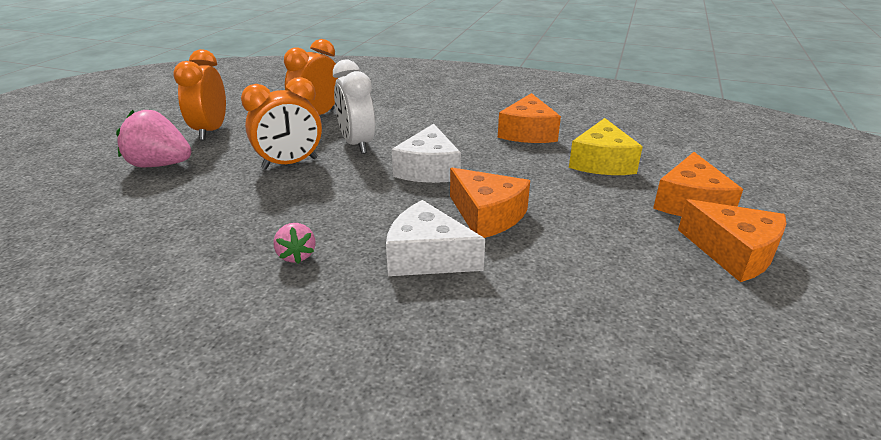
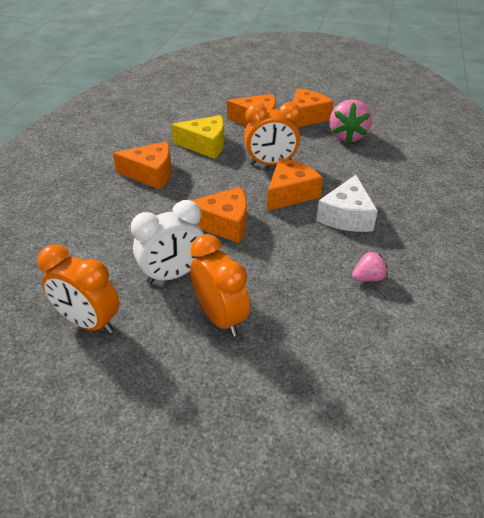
camera: 95 degrees left, 10 degrees up
(160, 165) = (233, 445): pink strawberry -> pink strawberry (347, 136)
(211, 131) = (128, 426): orange clock -> orange clock (270, 164)
(428, 169) = (224, 224): white cheese -> orange cheese

